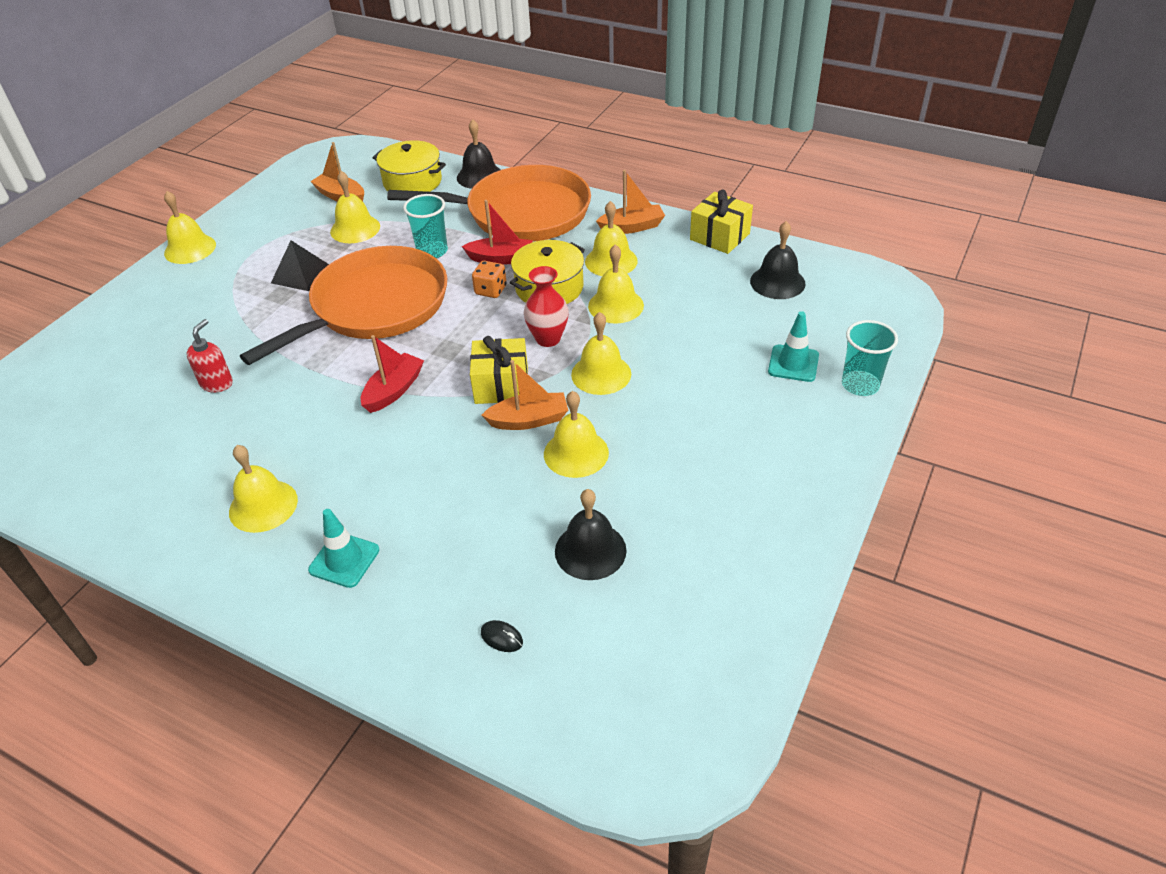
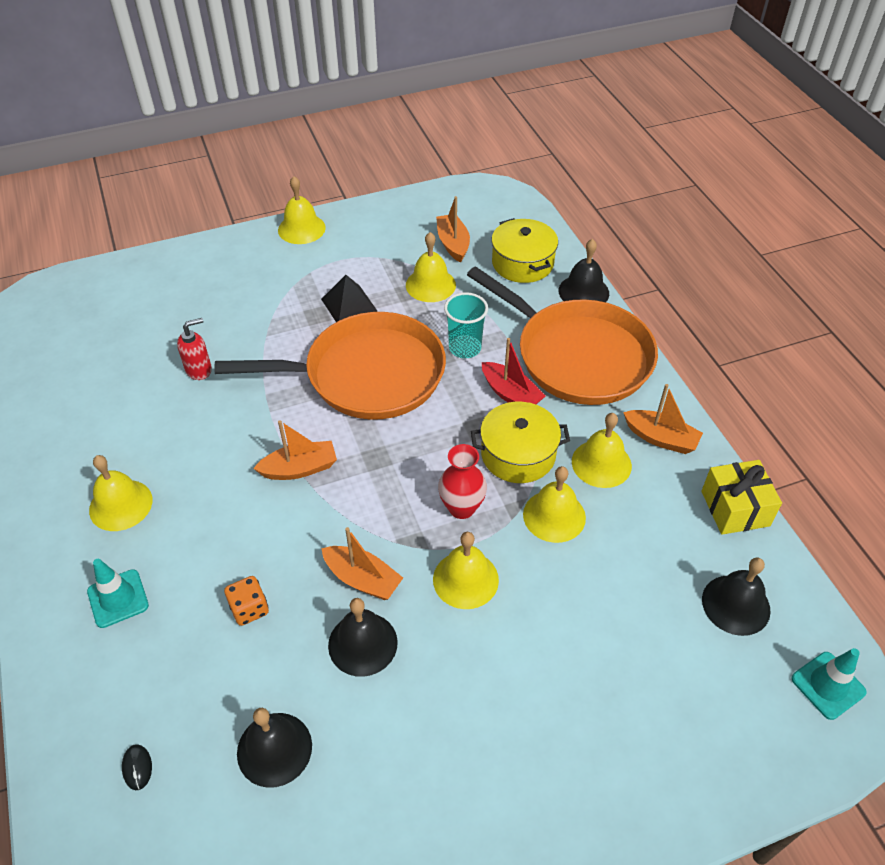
camera: 40 degrees right, 5 degrees up
(394, 390) = (300, 468): red boat -> orange boat
(490, 290) = (468, 422): orange dice -> orange dice (249, 609)
(501, 385) = (378, 527): yellow gift -> none
(576, 453) = (362, 643): yellow bell -> black bell
(793, 363) = (647, 710): turquoise traffic cone -> turquoise traffic cone (828, 685)
(860, 385) = (687, 791): turquoise cup -> none

